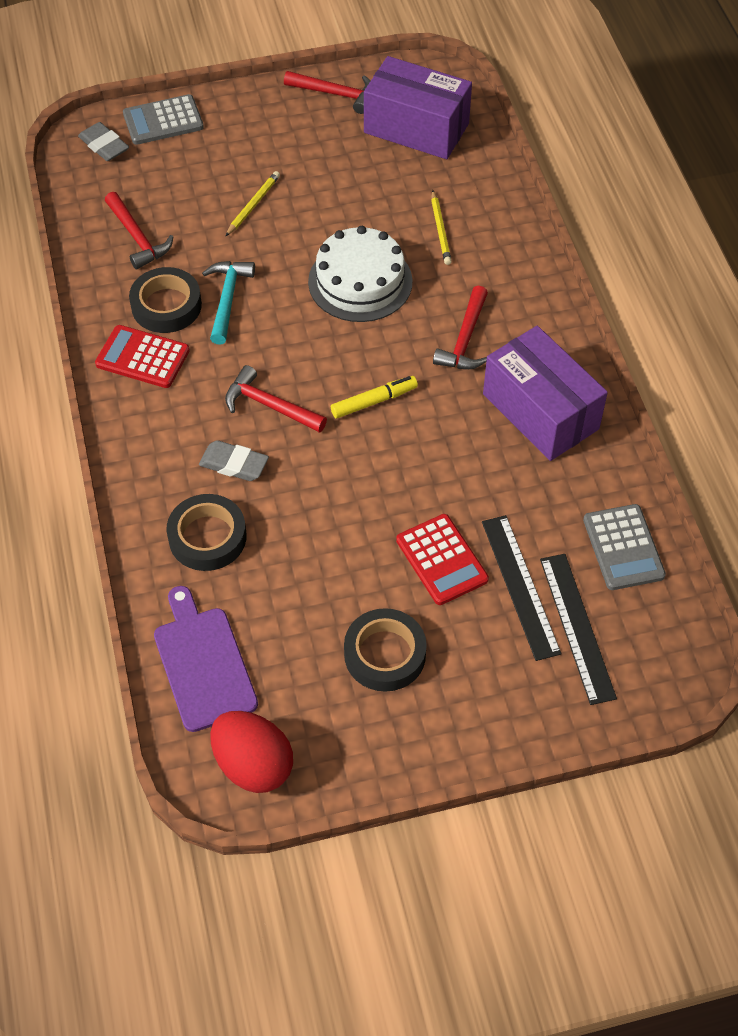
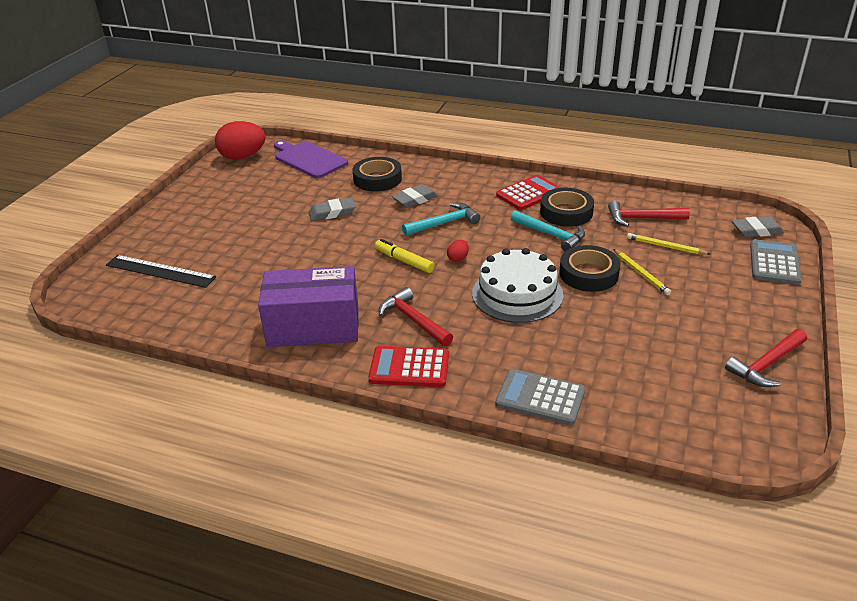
camera: 125 degrees right, 20 degrees down
(203, 663) = (309, 159): purple cutting board -> purple cutting board turned 150 degrees counterclockwise
(270, 405) = (444, 223): red hammer -> turquoise hammer
(327, 534) = (332, 213): none -> grey eraser
(334, 357) = (458, 259): none -> red egg
(374, 401) = (404, 261): yellow marker -> yellow marker turned 120 degrees clockwise
(385, 654) = (240, 206): black tape -> black tape (588, 274)
(416, 128) = (685, 396): purple box -> none
(440, 230) = (538, 355): yellow pencil -> yellow pencil (665, 246)
(441, 560) = (265, 243): red calculator -> red calculator (409, 367)
(520, 586) = (211, 262): black ruler -> none
(623, 548) = (176, 313): grey calculator -> grey calculator (540, 397)

